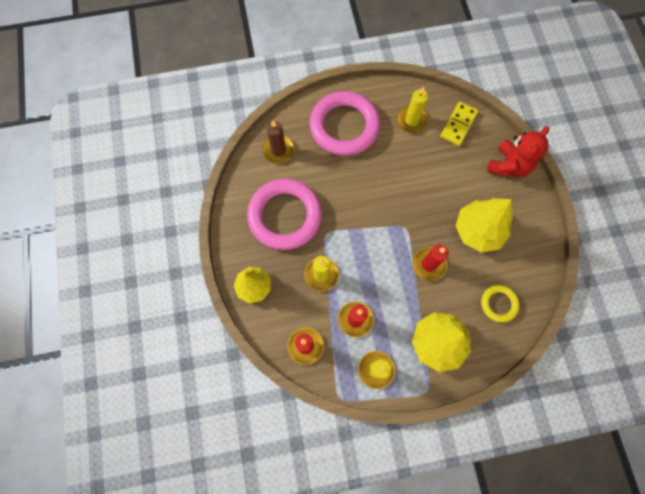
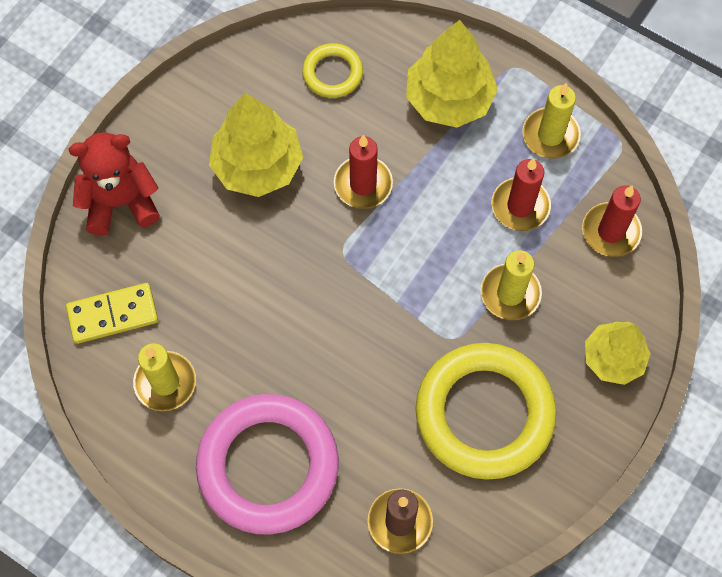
camera: 135 degrees left, 5 degrees down
(285, 216) = (484, 413): pink ring -> yellow ring

